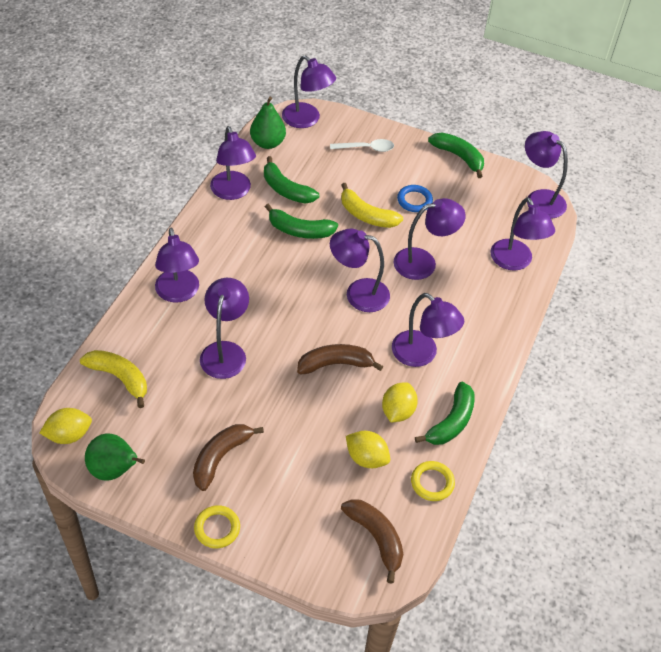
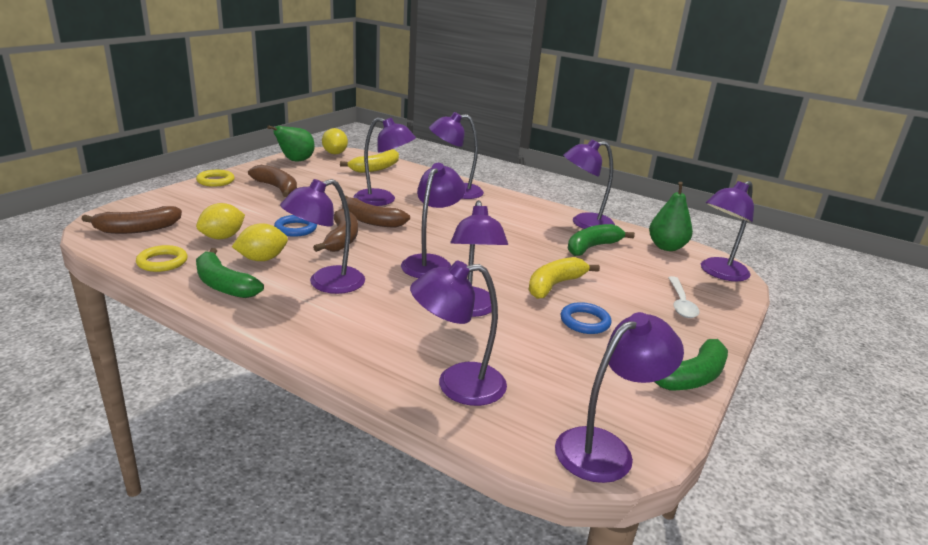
camera: 100 degrees right, 25 degrees down
(285, 351) = (370, 221): none -> brown banana
(300, 230) = (529, 246): green banana -> none
(326, 406) = (295, 229): none -> blue ring
(397, 411) = (262, 259): yellow lemon -> yellow lemon turned 60 degrees counterclockwise

